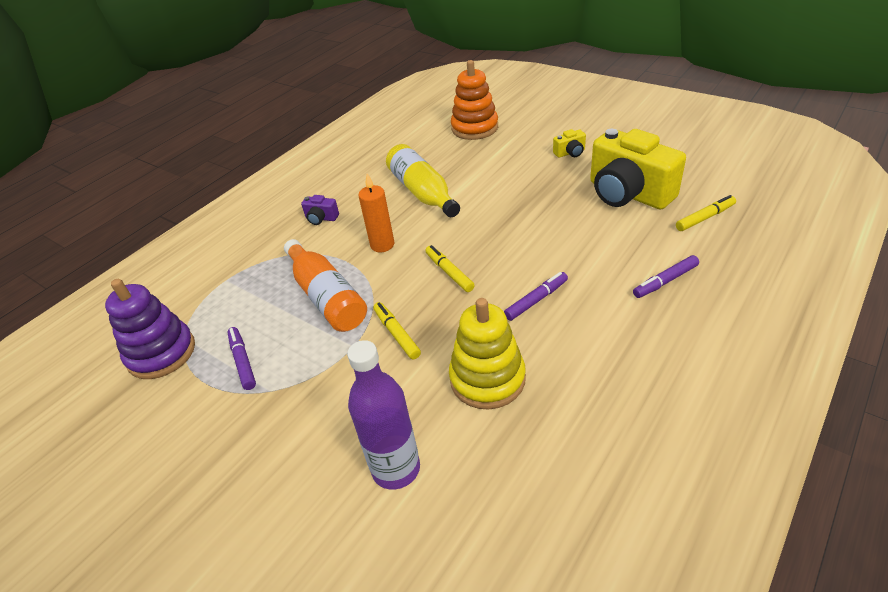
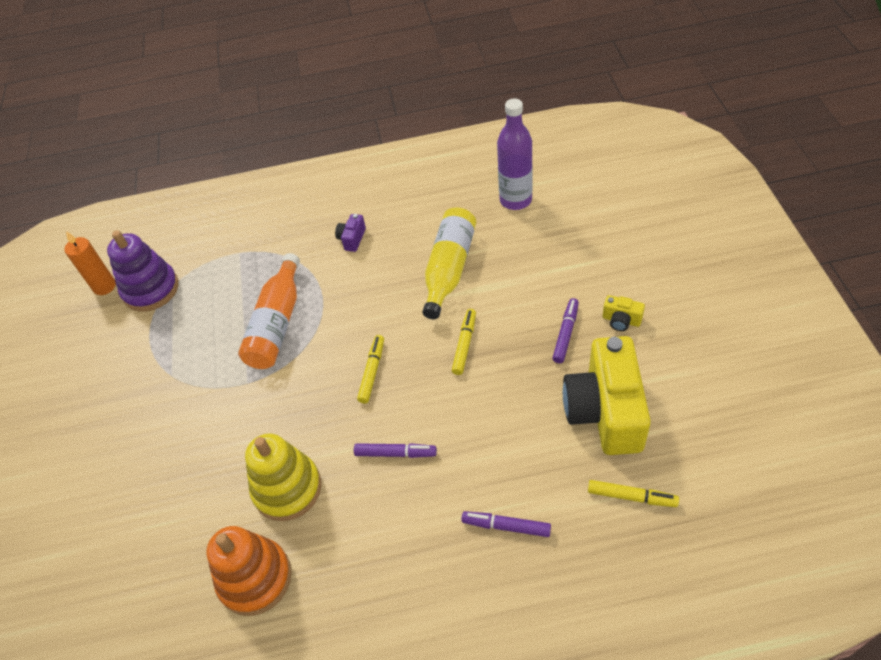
camera: 45 degrees right, 10 degrees up
(243, 362) = (181, 338): purple marker -> purple marker (565, 334)
(321, 218) = (352, 239): purple camera -> purple camera turned 45 degrees clockwise
(382, 245) = (361, 303): orange candle -> orange candle (104, 286)
(396, 469) = (170, 501): purple bottle -> purple bottle (515, 200)
(397, 334) = (280, 398): yellow marker -> yellow marker (464, 345)
(474, 128) = (579, 222): orange stacking toy -> orange stacking toy (255, 578)

